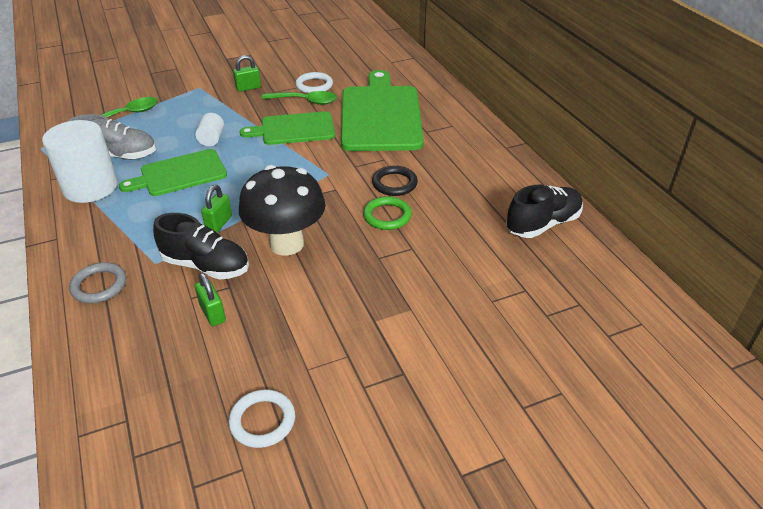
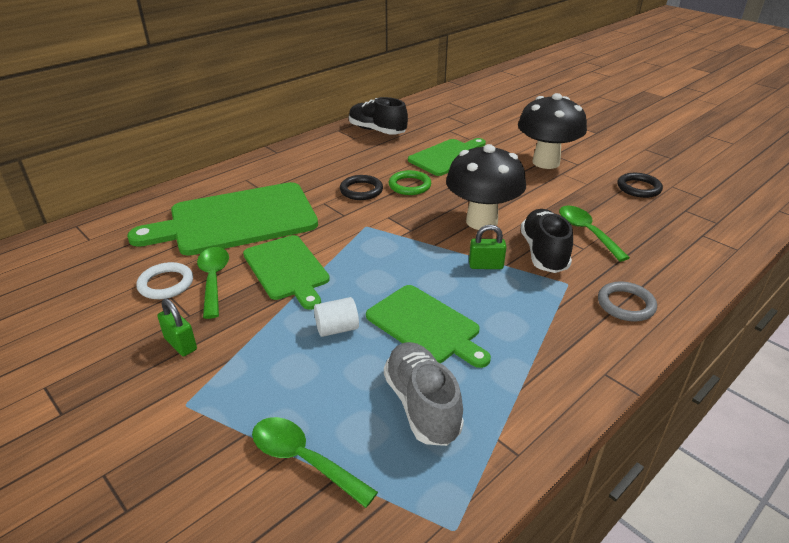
camera: 110 degrees left, 5 degrees down
(90, 187) = (503, 396): white cylinder -> none
(212, 313) = (586, 232): green padlock -> green spoon
(262, 421) = (638, 188): white ring -> black ring
(385, 352) = (546, 162): none -> black mushroom
(443, 264) = (448, 156): none -> green cutting board

